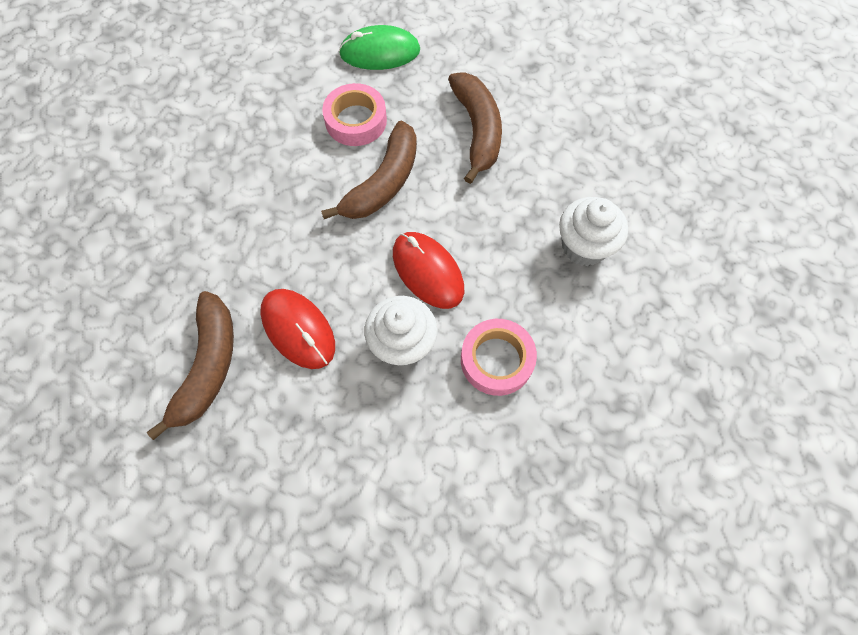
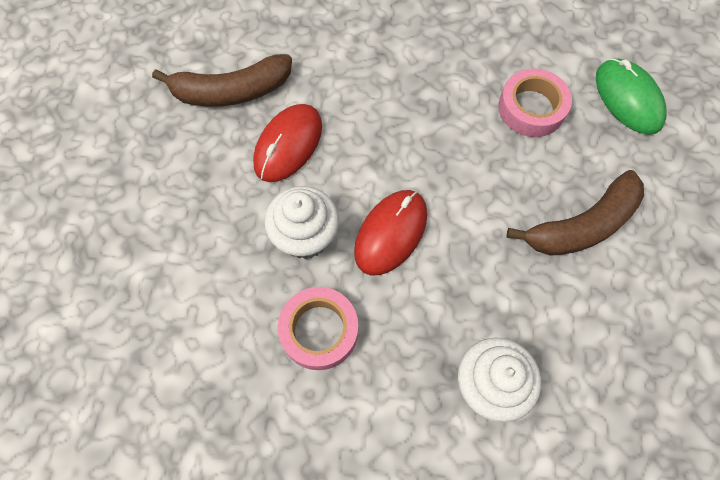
camera: 70 degrees right, 0 degrees up
(383, 183) = (472, 158): brown banana -> none

